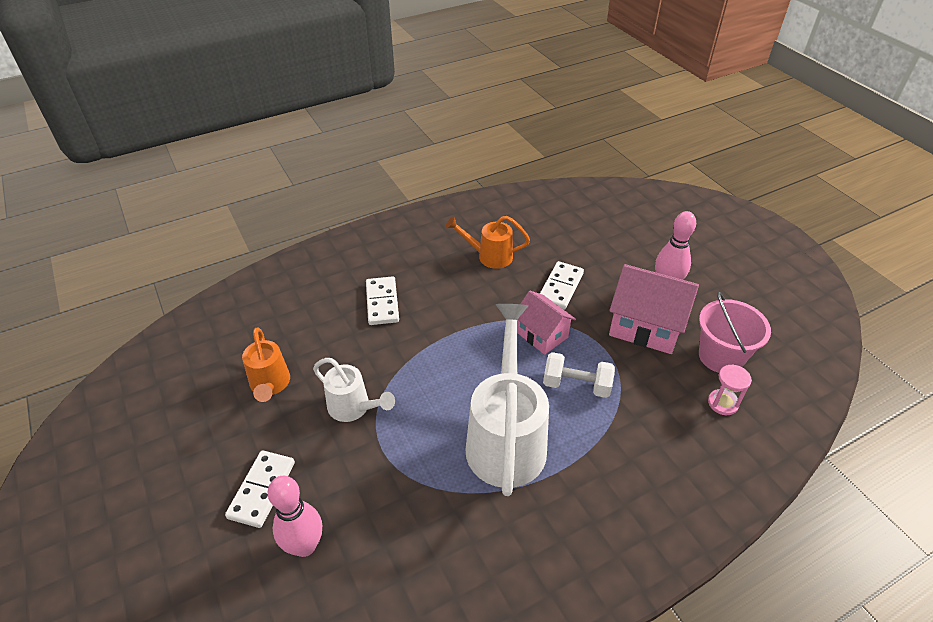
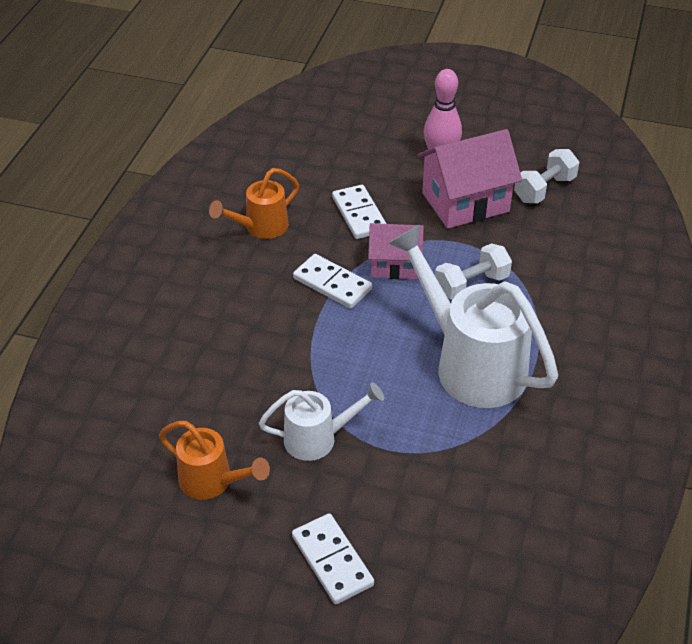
camera: 45 degrees left, 0 degrees up
(304, 546) = (426, 565): pink bowling pin -> none
(382, 302) = (216, 336): white domino -> white domino (332, 284)
(720, 356) = (544, 189): pink bucket -> white dumbbell
(722, 403) = (585, 224): pink hourglass -> none

